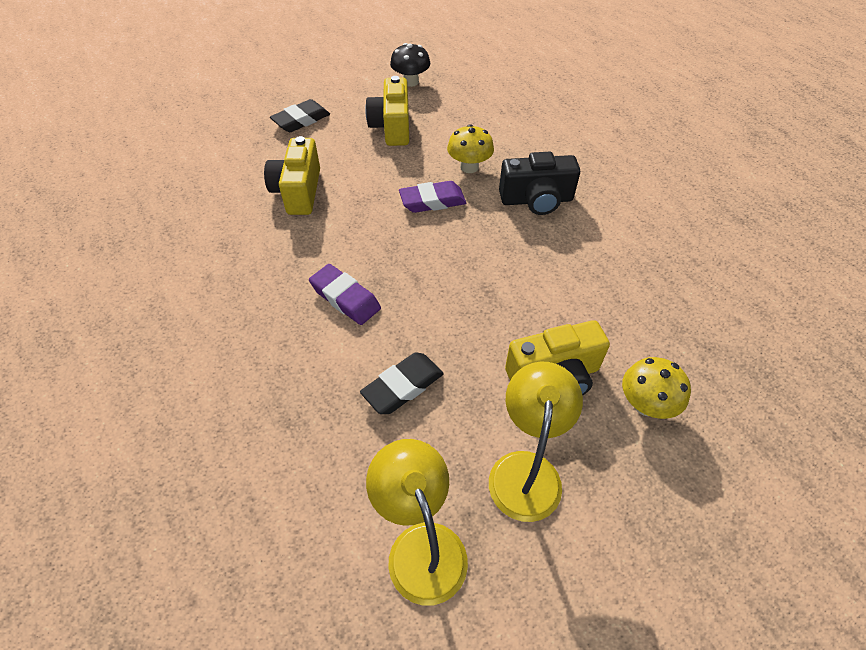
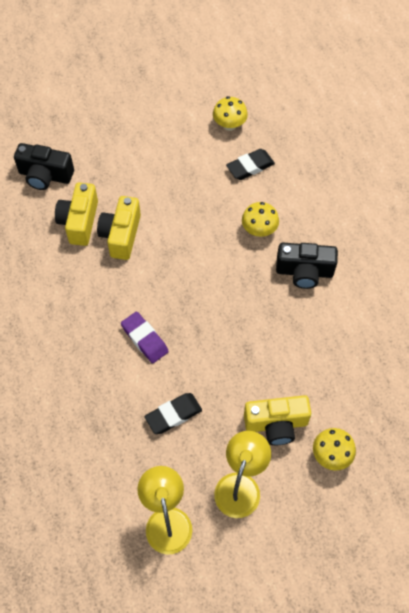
camera: 10 degrees right, 10 degrees up
(197, 146) = (45, 175): none -> black camera
(301, 120) = (131, 158): black eraser -> black eraser (250, 167)
(392, 127) = (204, 177): yellow camera -> yellow camera (79, 222)
(410, 82) = (229, 125): black mushroom -> yellow mushroom
(432, 201) = (223, 260): purple eraser -> none

